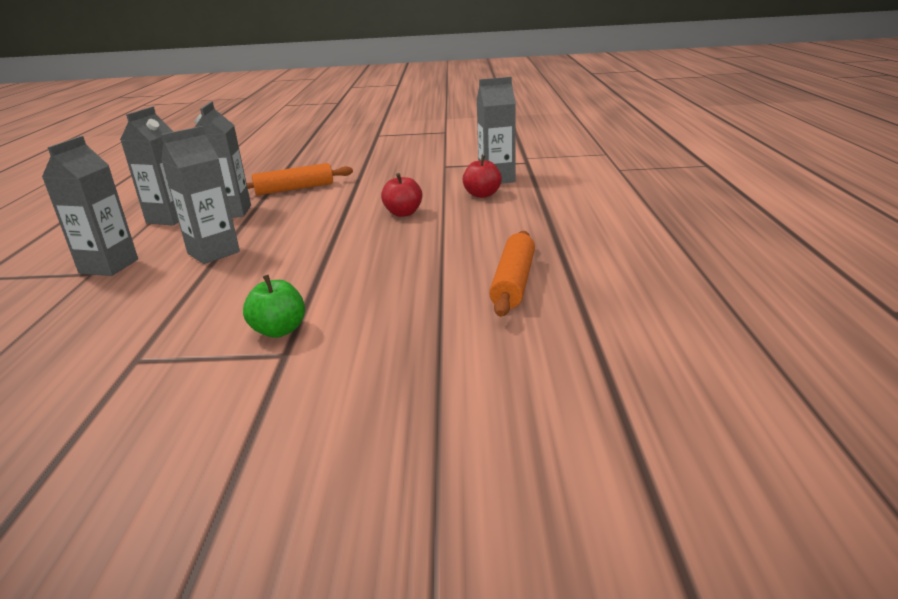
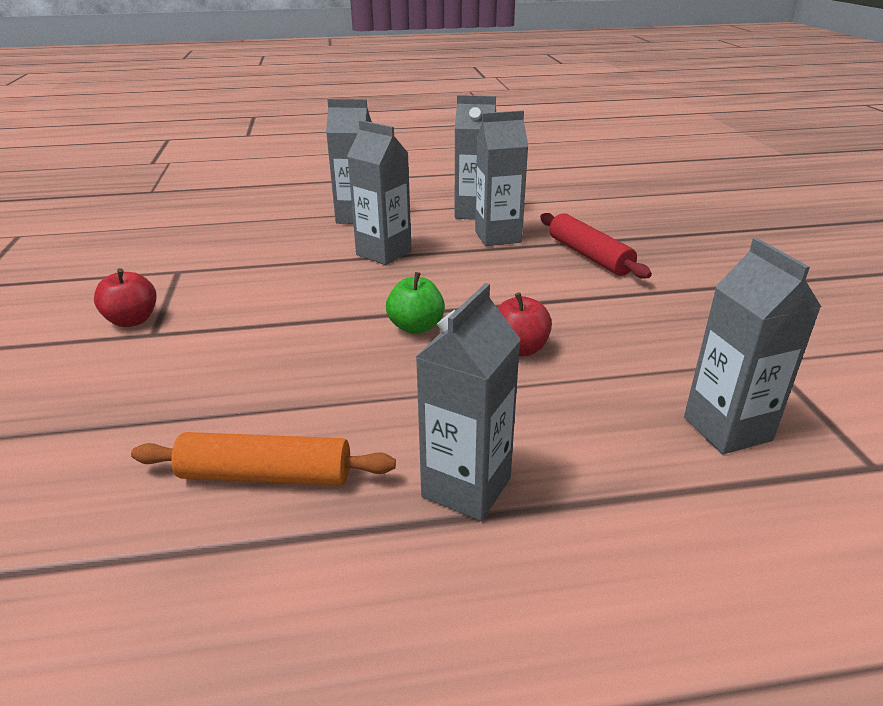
camera: 80 degrees right, 5 degrees up
(279, 330) = (200, 322): green apple -> green apple (416, 327)
(294, 189) = (589, 256): orange rolling pin -> red rolling pin
(482, 195) = (629, 417): red apple -> red apple (132, 320)
(531, 230) = (466, 487): none -> grey carton

